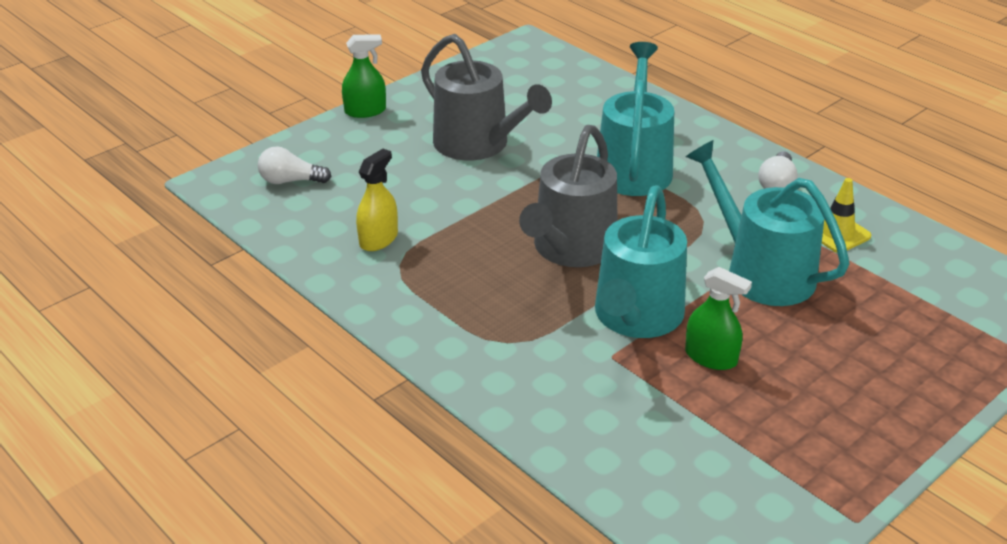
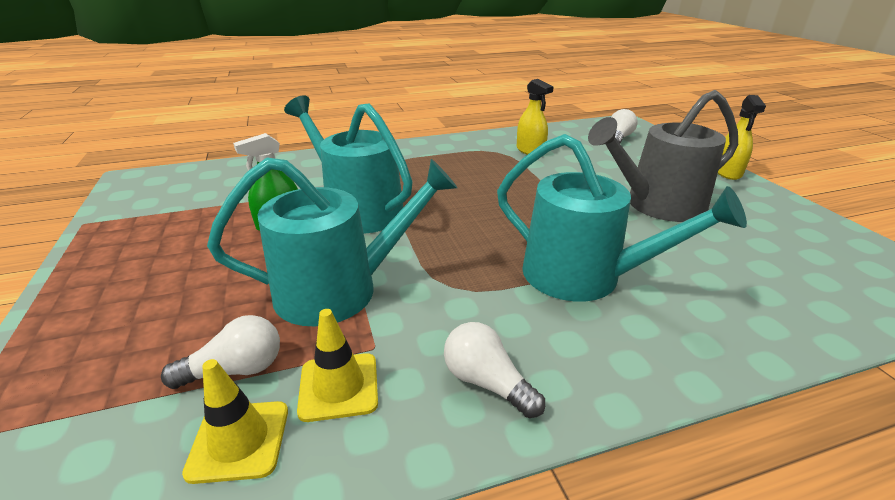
camera: 115 degrees right, 5 degrees down
(365, 111) = (727, 172): green spray bottle -> yellow spray bottle
(571, 248) = (465, 207): grey watering can -> none
(873, 279) = (236, 370): none -> white light bulb
(904, 251) = (239, 441): none -> yellow traffic cone

